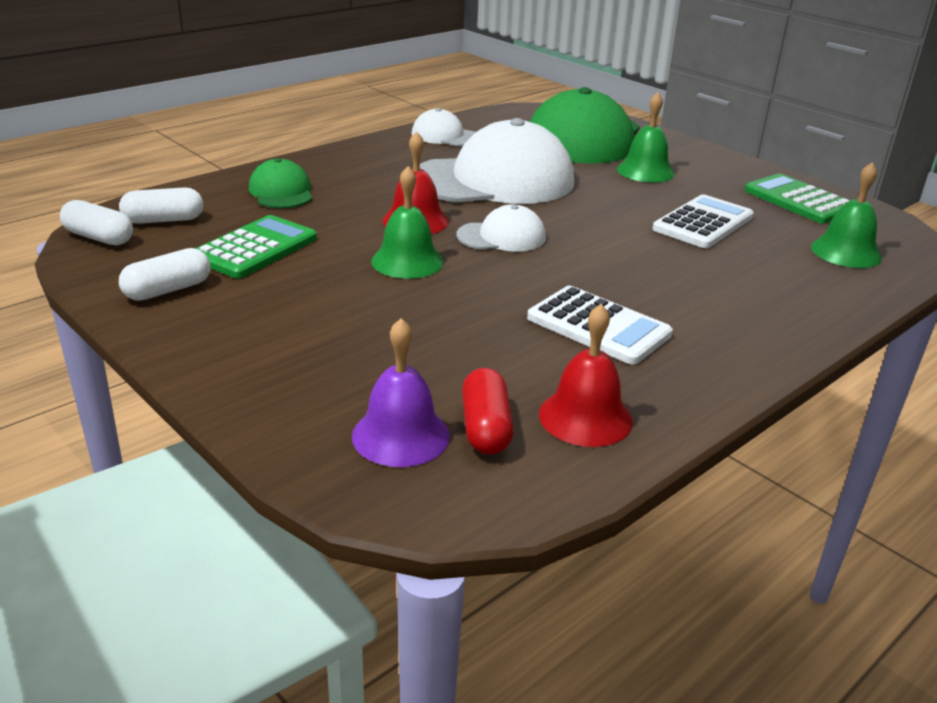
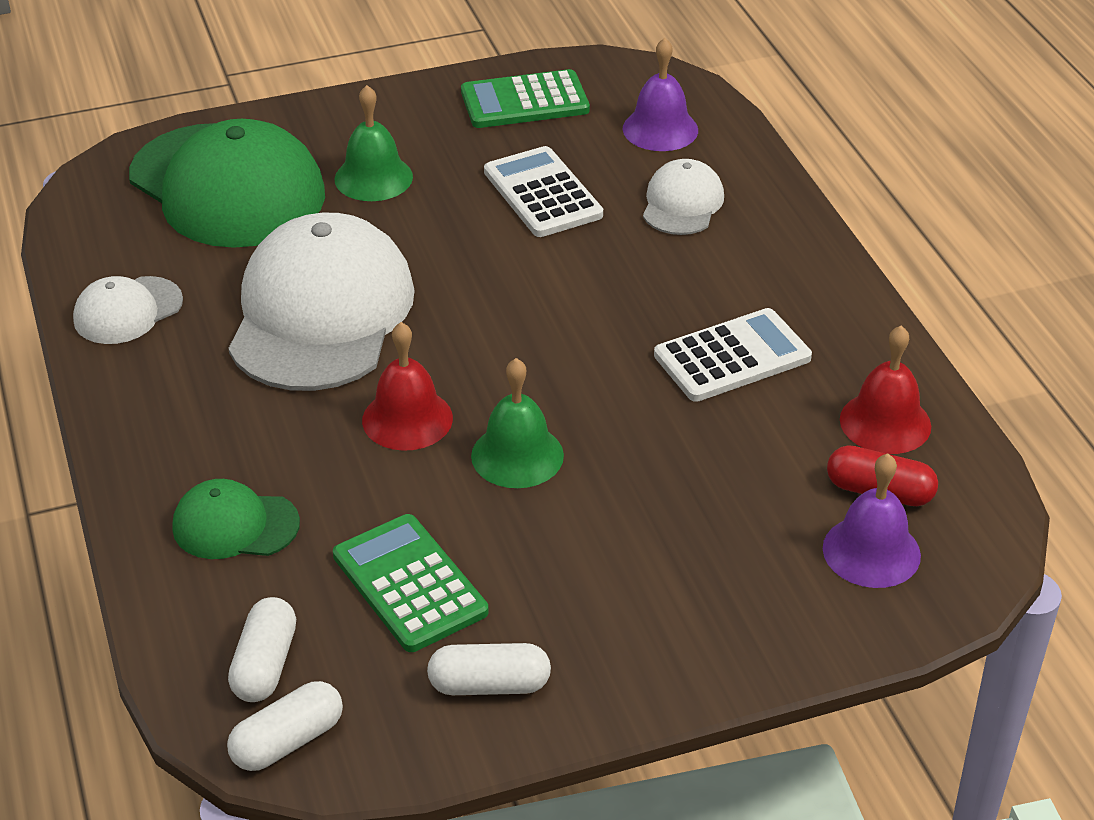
camera: 65 degrees left, 10 degrees up
(168, 290) = (489, 685): white capsule -> white capsule turned 75 degrees counterclockwise
(501, 237) = (492, 359): white cap -> white cap (682, 203)
(846, 252) = (660, 129): green bell -> purple bell

